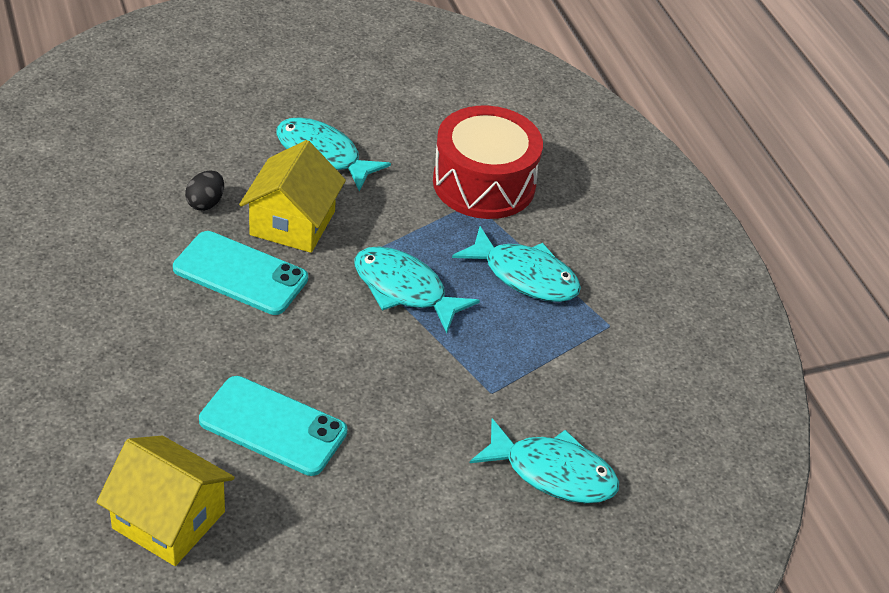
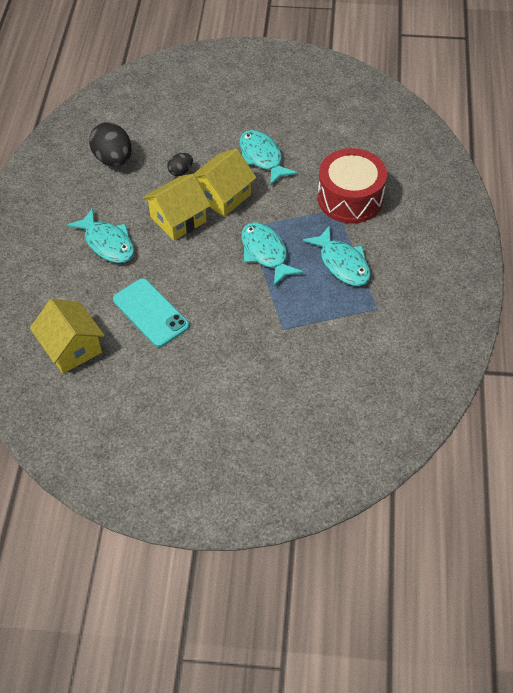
camera: 30 degrees right, 10 degrees up
(84, 209) = (113, 159): none -> black egg
(240, 274) = (178, 219): turquoise phone -> yellow house
(553, 472) = (291, 386): turquoise fish -> turquoise fish (107, 243)

